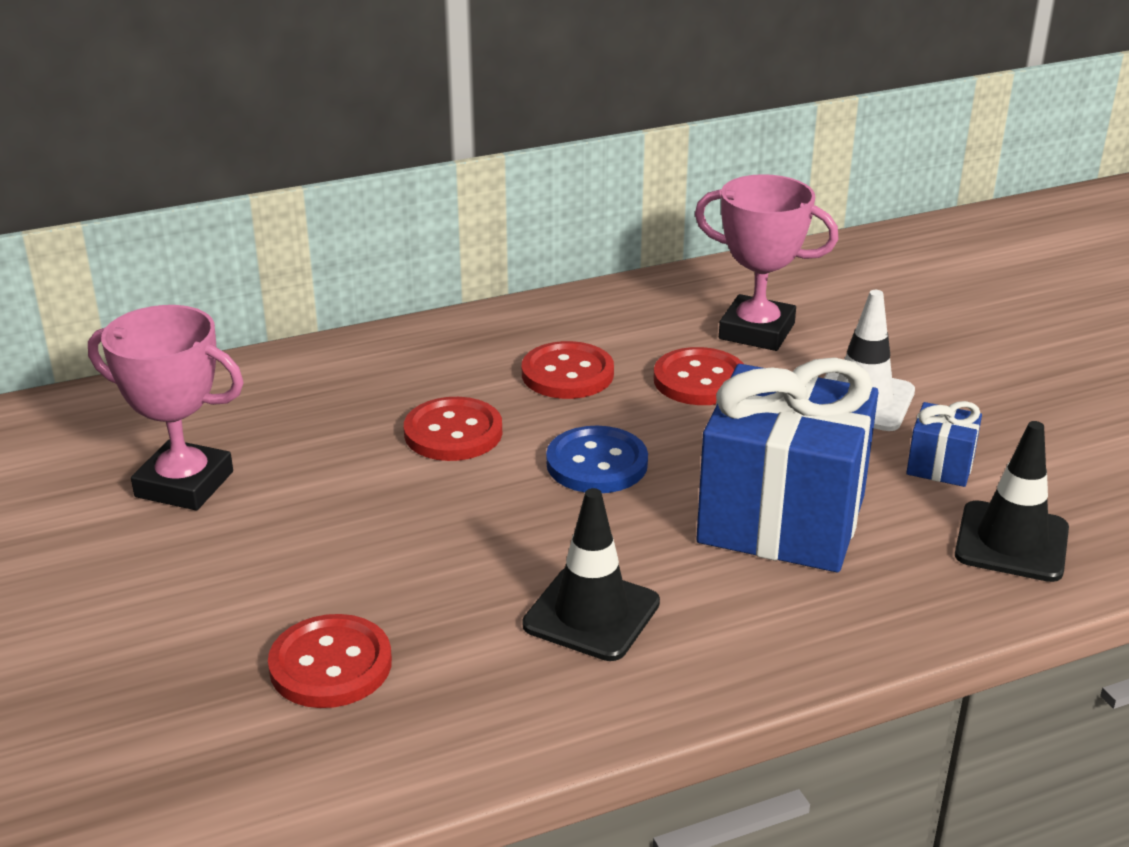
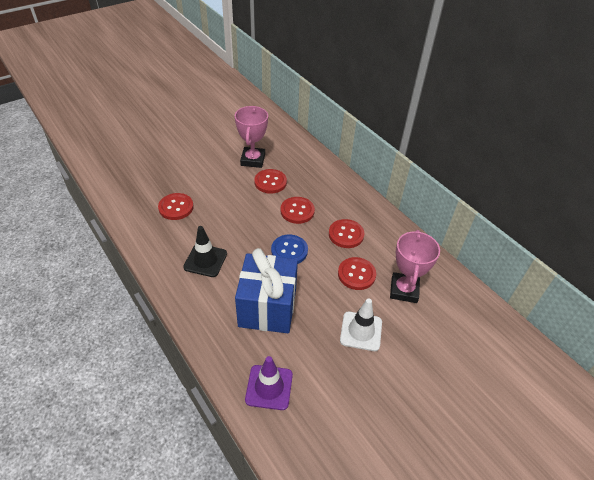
camera: 75 degrees right, 15 degrees up
(309, 463) = (270, 182): none -> red button
(940, 466) = (318, 361): blue gift -> none
(1011, 542) = (269, 387): black traffic cone -> purple traffic cone

